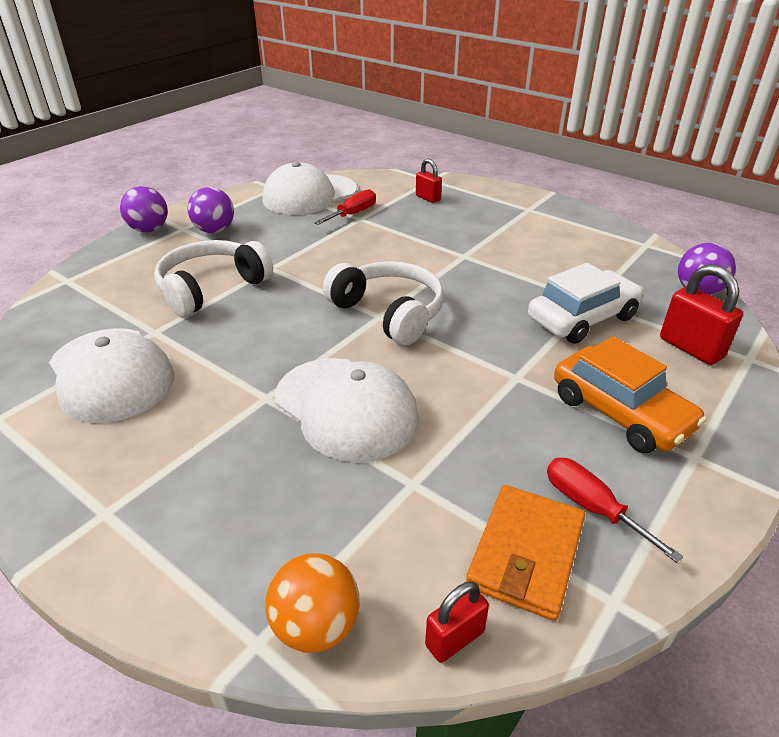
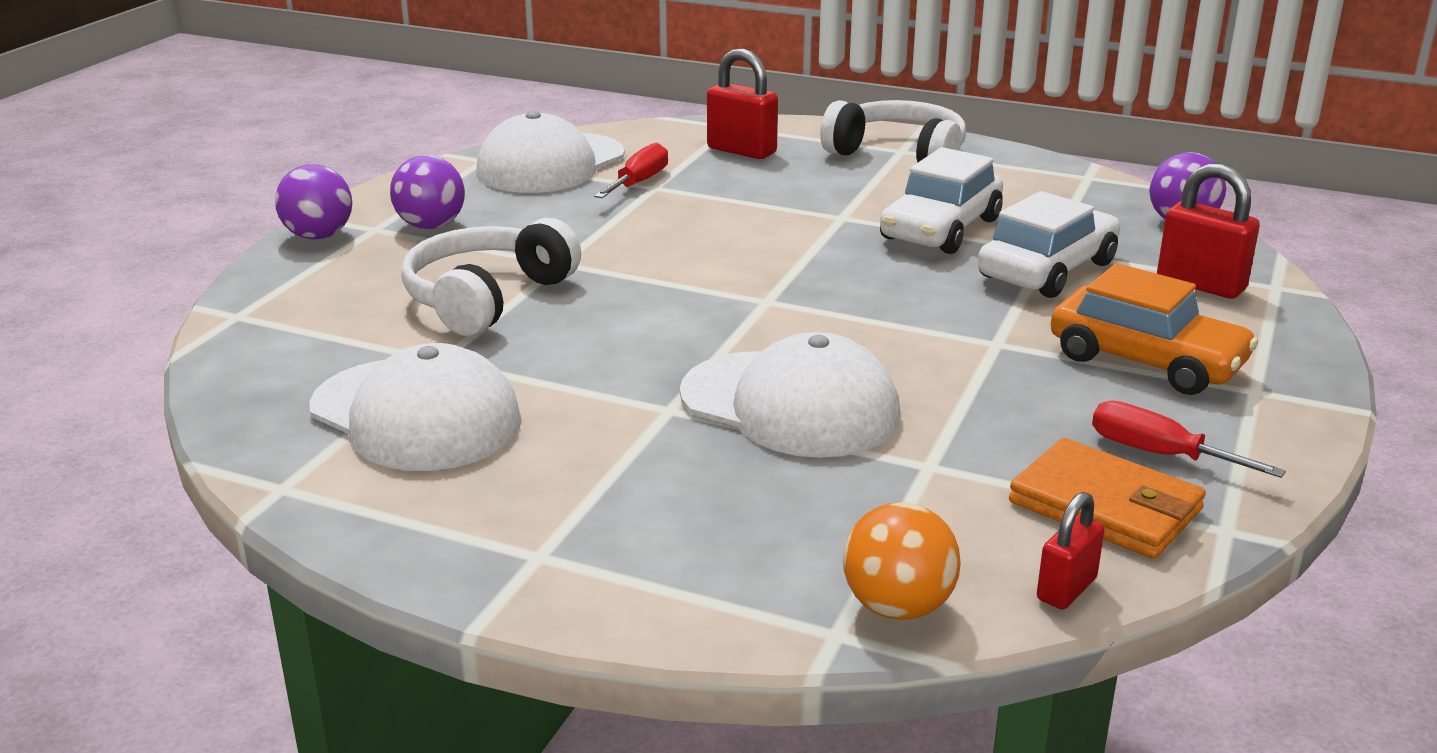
camera: 15 degrees left, 10 degrees down
(389, 313) = (778, 295): white headphones -> white headphones (899, 154)
(428, 198) = (741, 151): red padlock -> red padlock, size x1.62
(524, 274) = (941, 229): none -> white car
(526, 554) = (1105, 506): orange wallet -> orange wallet turned 60 degrees counterclockwise

